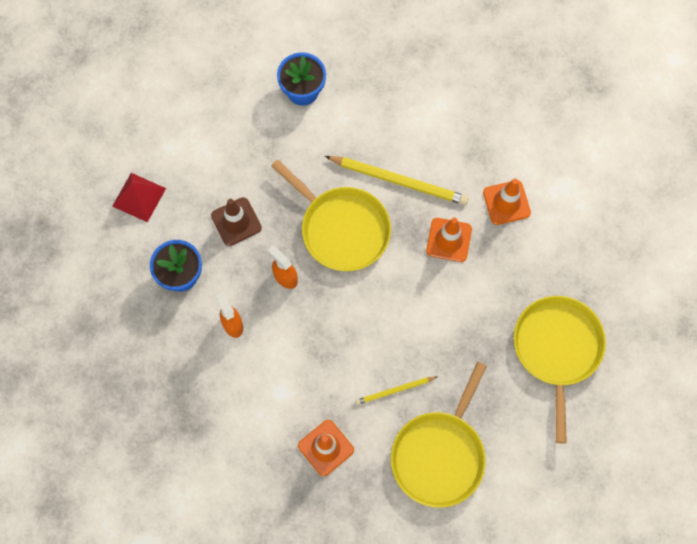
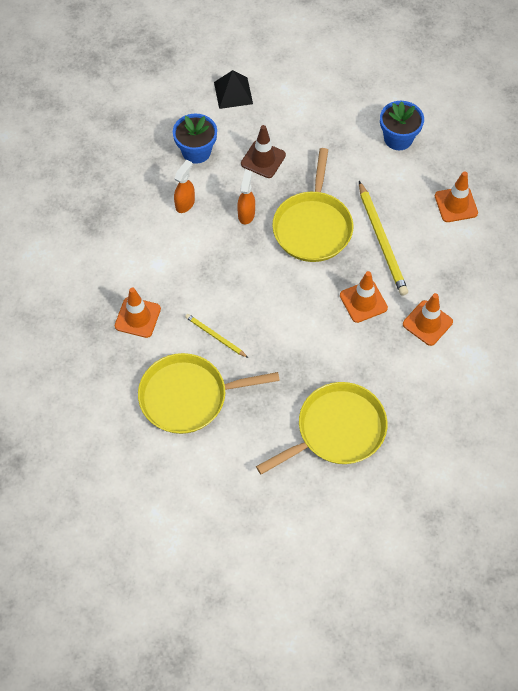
camera: 55 degrees right, 10 degrees down
(139, 197) = (233, 93): red pyramid -> black pyramid
(407, 94) = (456, 204): none -> orange traffic cone

